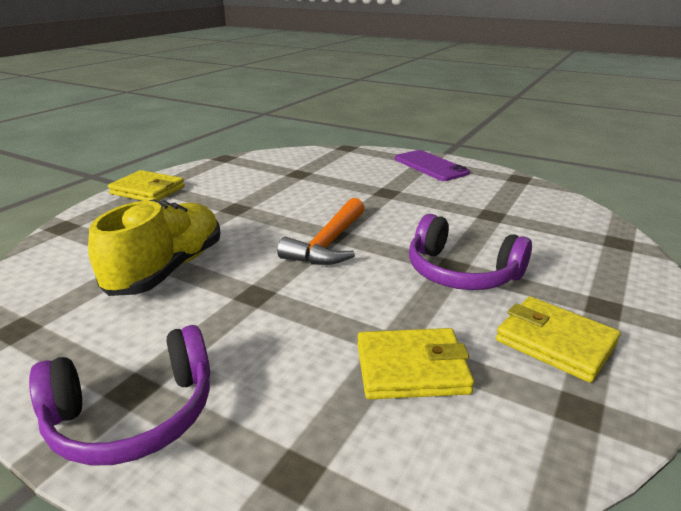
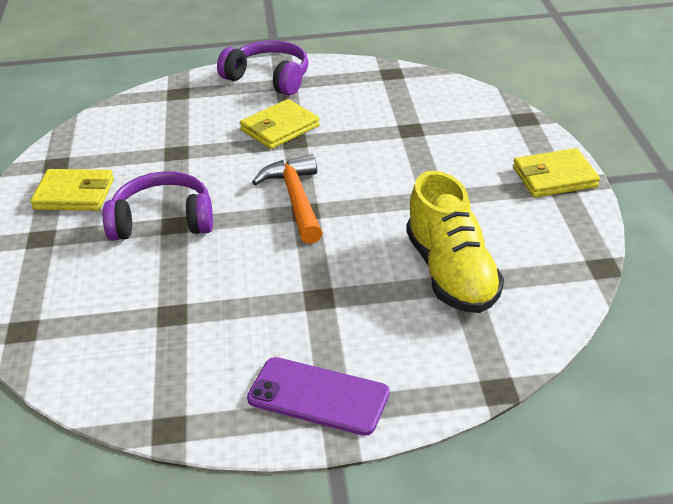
camera: 145 degrees right, 10 degrees up
(134, 415) = (269, 78): purple headphones -> purple headphones turned 90 degrees clockwise
(167, 269) = (379, 129): yellow shoe -> yellow shoe (451, 273)
(411, 368) = (156, 145): yellow wallet -> yellow wallet (280, 128)

